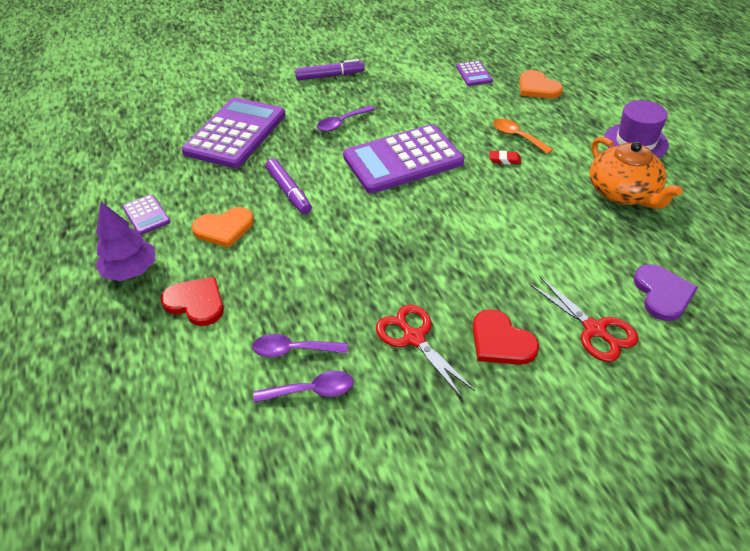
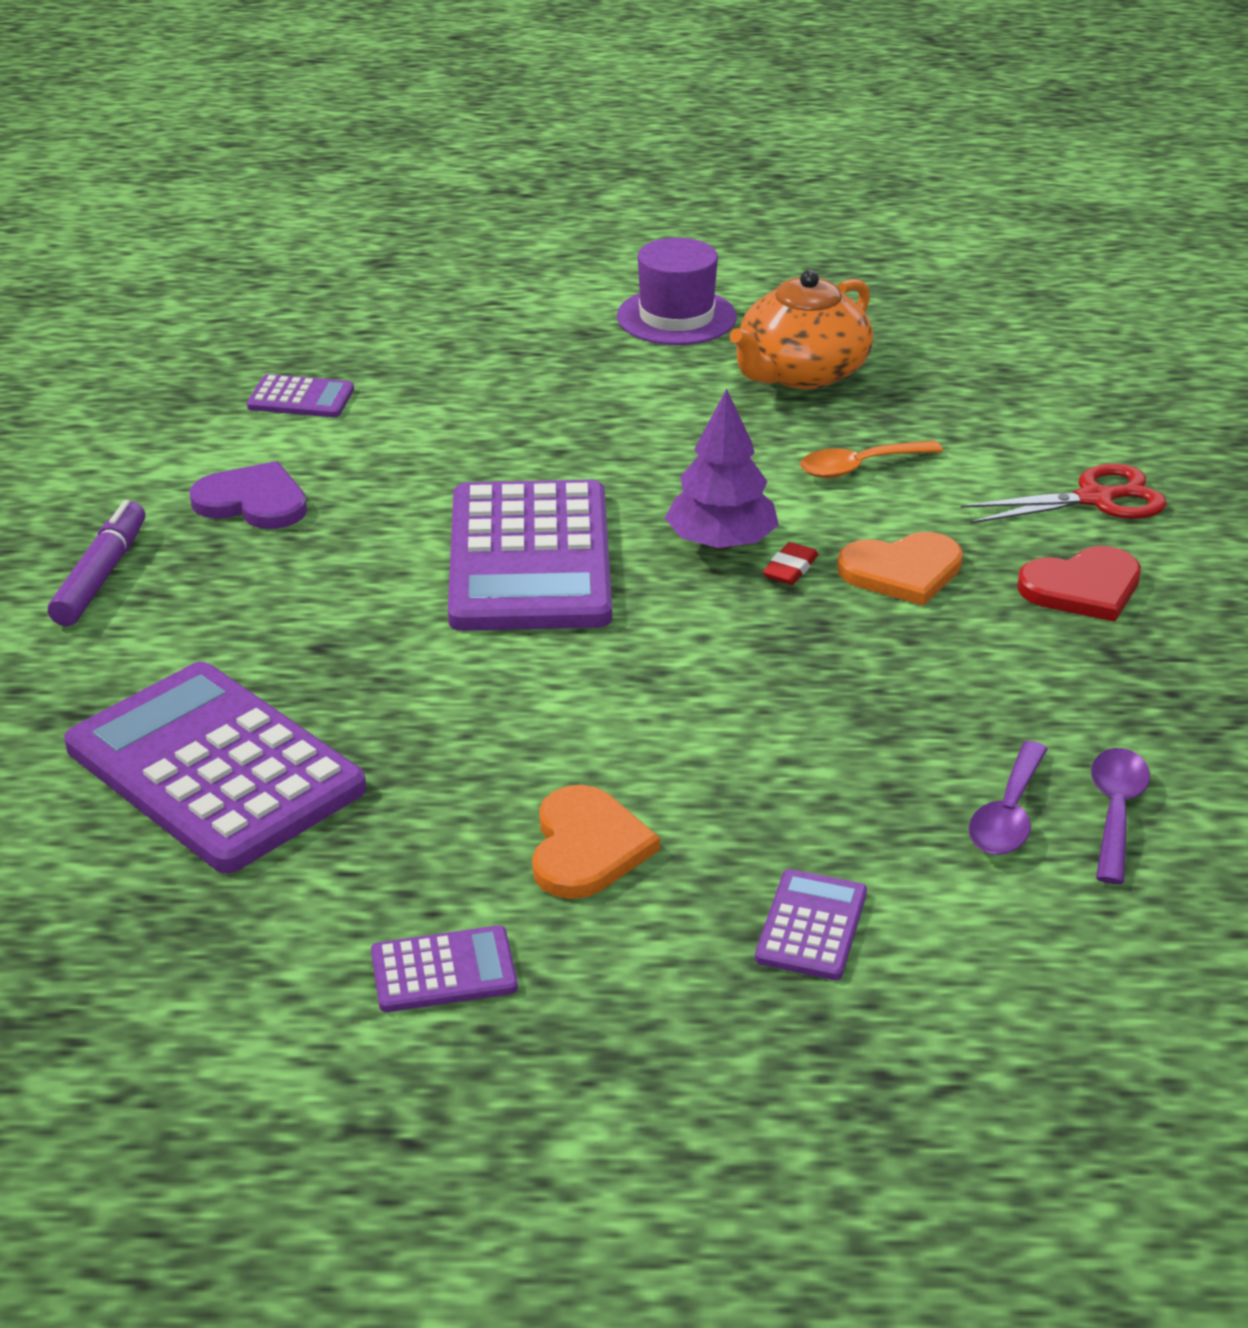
camera: 70 degrees left, 10 degrees down
(131, 270) = (644, 1020): purple tree -> purple tree (721, 543)
(196, 302) = (811, 926): red heart -> purple calculator
(289, 192) = (522, 729): purple marker -> none
(342, 123) = (323, 603): purple spoon -> none
(414, 338) = (1038, 671): red scissors -> none
(504, 160) = (623, 450): red eraser -> red eraser (790, 569)
(517, 137) = (563, 416): orange spoon -> orange spoon (860, 467)
(537, 87) = (423, 348): orange heart -> orange heart (902, 571)
(623, 193) = (801, 373): orange teapot -> orange teapot turned 135 degrees clockwise
(662, 294) = (1048, 421): purple heart -> purple heart (253, 501)

